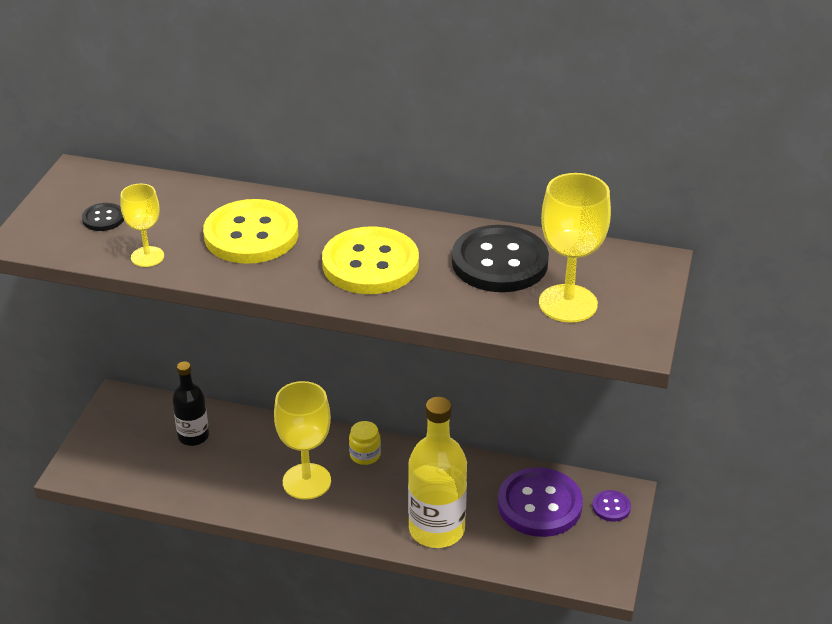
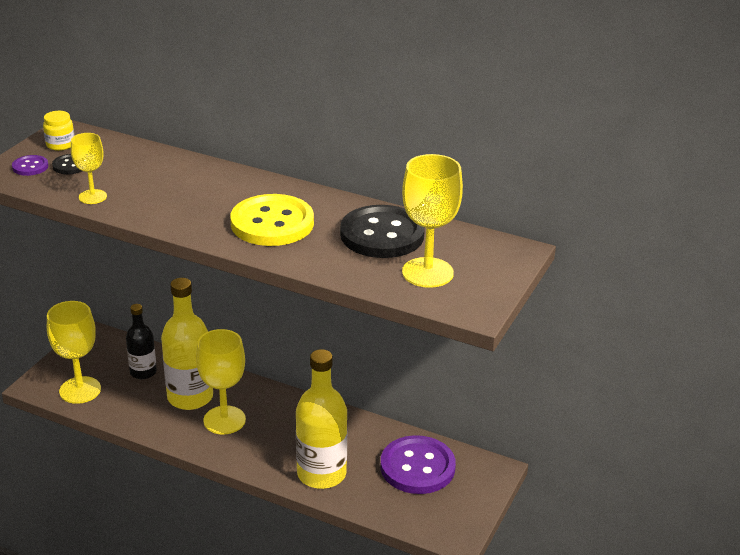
camera: 10 degrees right, 5 degrees down
(126, 469) = (80, 390): none -> yellow goblet
(251, 235) = (183, 191): yellow button -> none
(258, 459) = (190, 397): none -> yellow bottle
(365, 455) = (280, 406): yellow jar -> yellow jar (60, 145)
(611, 507) = (480, 478): purple button -> purple button (30, 167)

